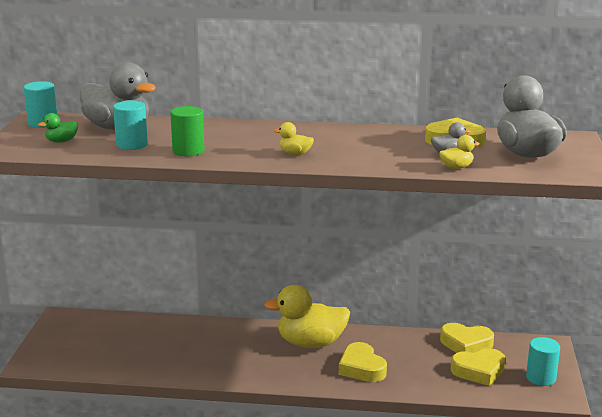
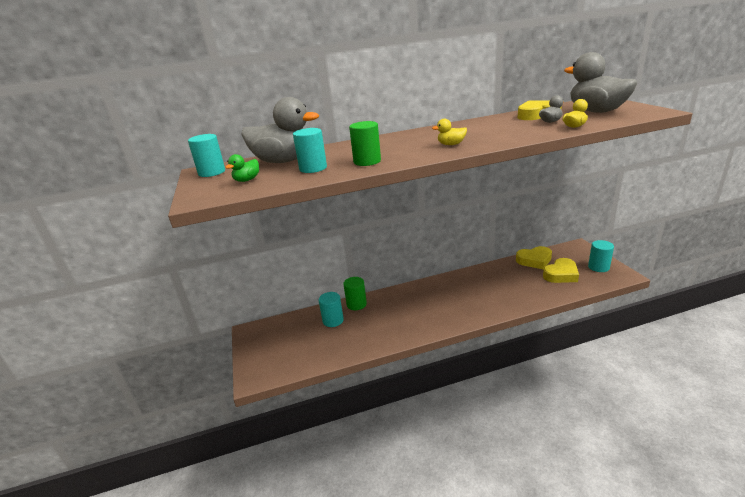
camera: 20 degrees left, 5 degrees up
(155, 335) = (333, 320): none -> turquoise cylinder
(196, 326) = (356, 304): none -> green cylinder
(311, 343) = (444, 291): yellow duck -> none
(361, 368) = (492, 296): yellow heart -> none

